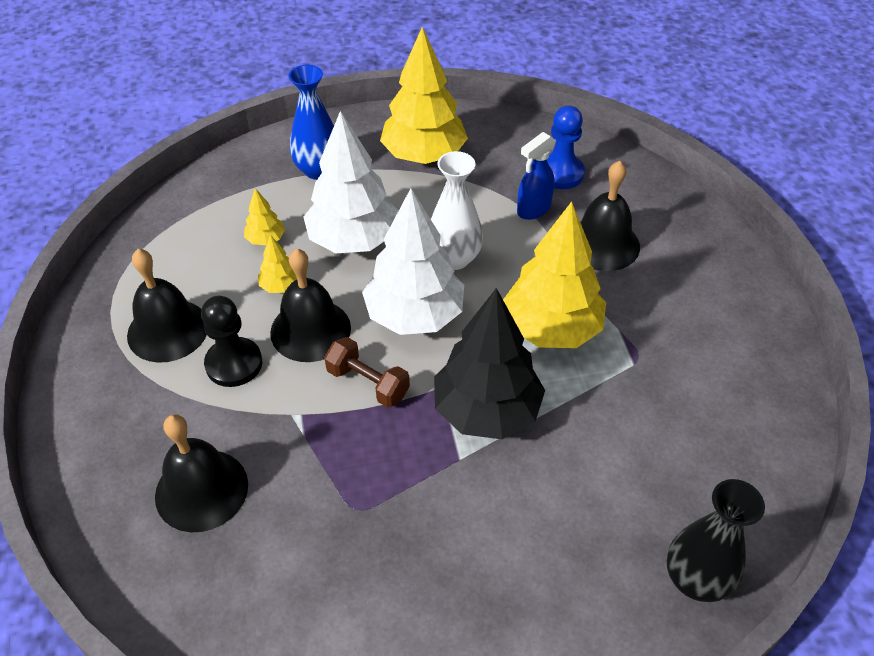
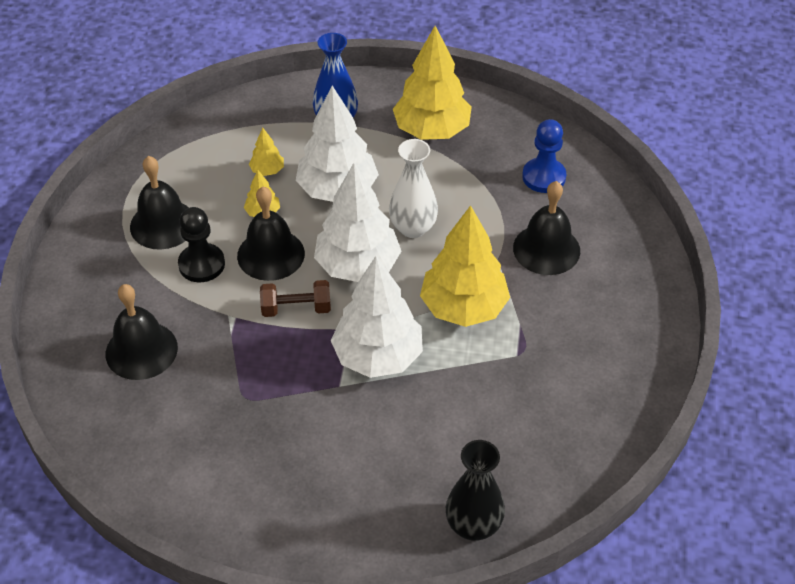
camera: 20 degrees right, 0 degrees up
(368, 383) = (296, 308): brown dumbbell -> brown dumbbell turned 60 degrees counterclockwise
(486, 411) = (378, 356): black tree -> white tree
(533, 209) = (502, 203): blue spray bottle -> none

